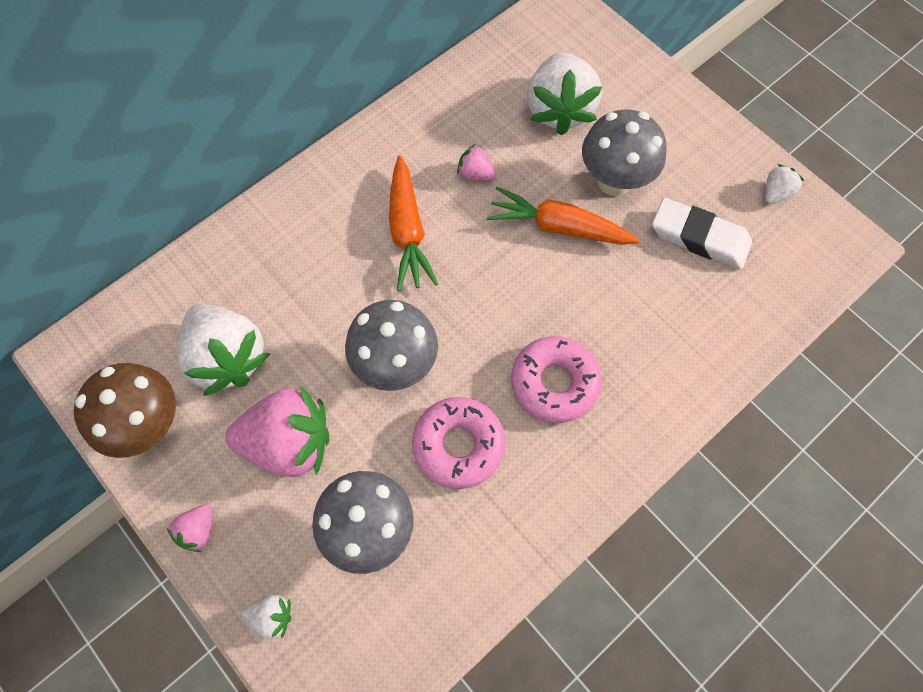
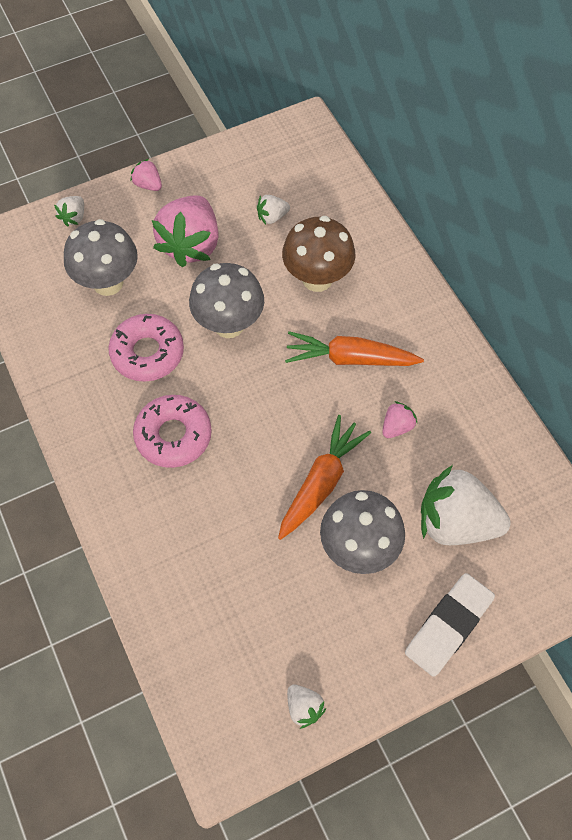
camera: 105 degrees right, 5 degrees down
(149, 425) = (235, 165): brown mushroom -> brown mushroom (317, 279)
(228, 357) = (272, 217): white strawberry -> white strawberry, size x0.45
(699, 237) = (274, 608): white eraser -> white eraser (448, 626)

